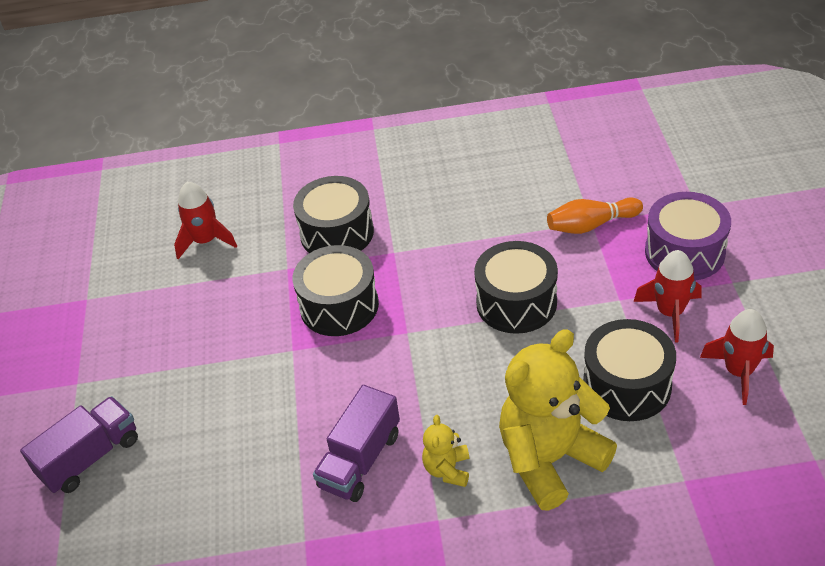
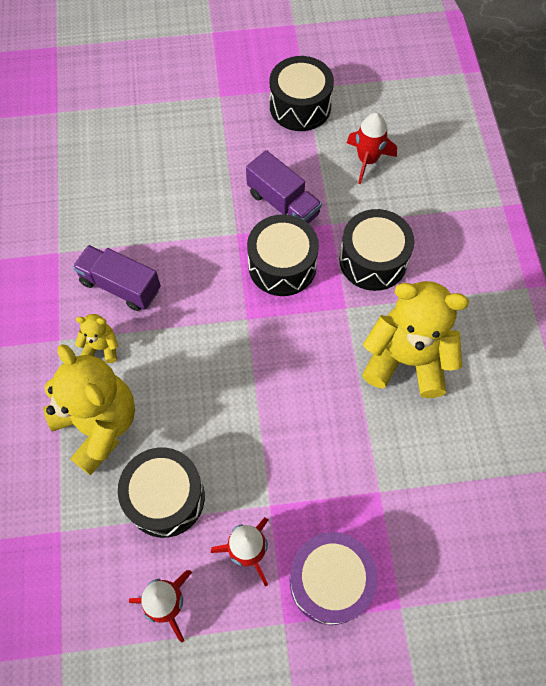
camera: 85 degrees right, 20 degrees up
(90, 457) = (151, 115): purple truck -> purple truck (283, 204)
(453, 206) = (406, 360): none -> yellow teddy bear
(516, 303) = (273, 410): black drum -> black drum (300, 106)
(591, 225) = (374, 490): orange bowling pin -> none

